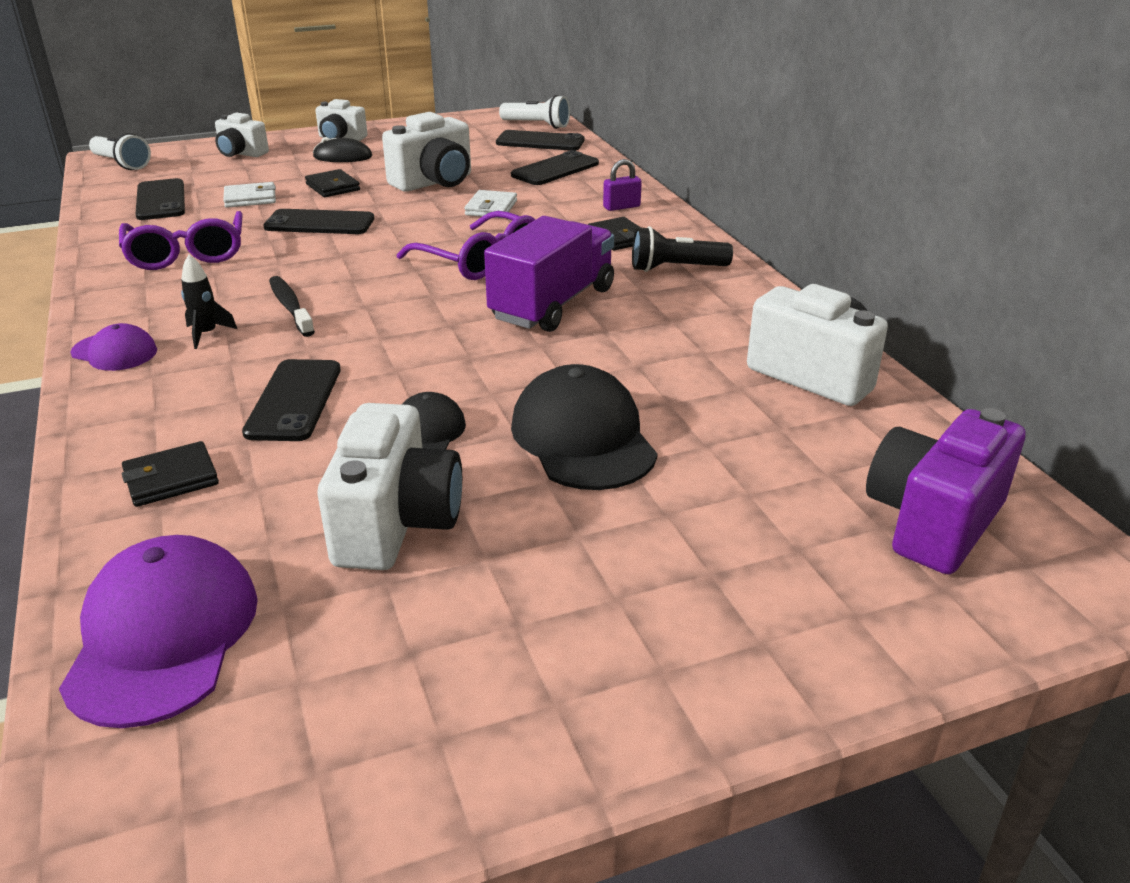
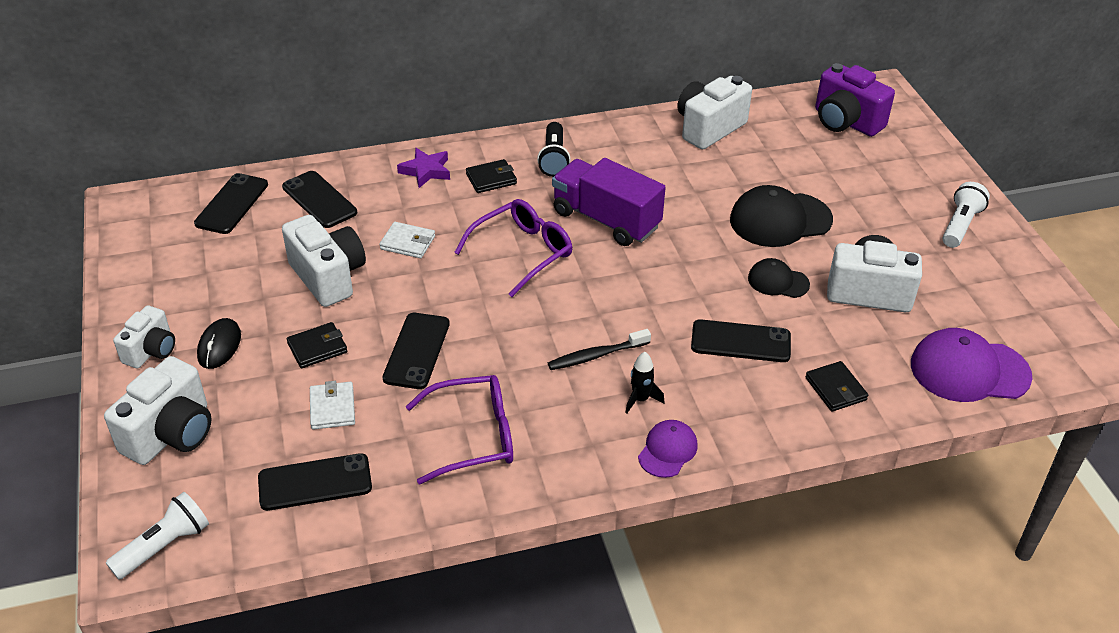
camera: 85 degrees left, 10 degrees up
(241, 153) = (171, 434): white camera -> white camera, size x1.60
(537, 125) = (174, 203): white flashlight -> white flashlight (960, 225)
(621, 207) = (426, 171): purple padlock -> purple star

